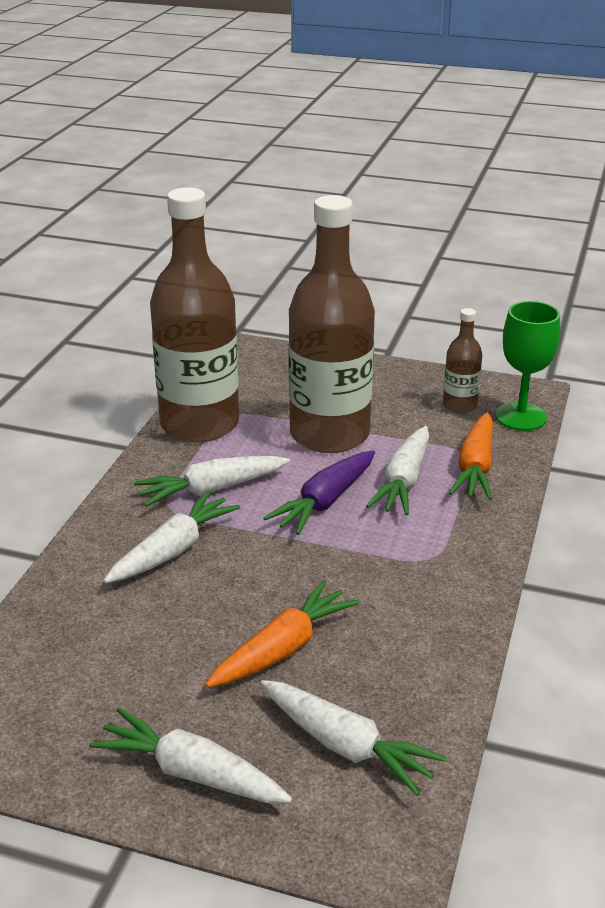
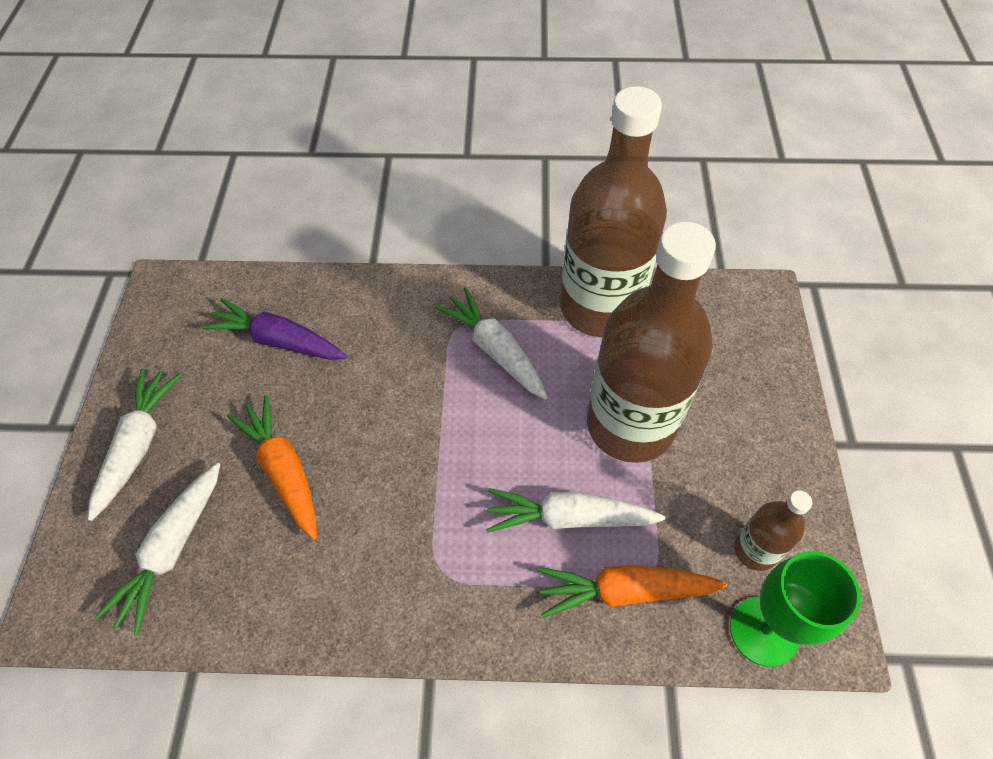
camera: 75 degrees right, 25 degrees up
(173, 550) = (397, 349): white carrot -> none
(283, 648) = (284, 471): orange carrot -> orange carrot turned 150 degrees counterclockwise
(325, 501) = (507, 450): purple carrot -> purple carrot (278, 340)

